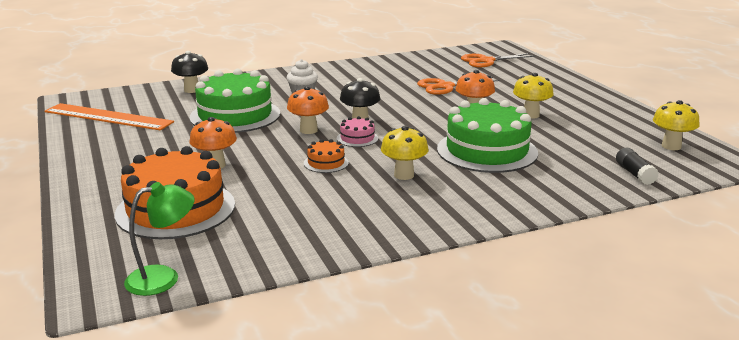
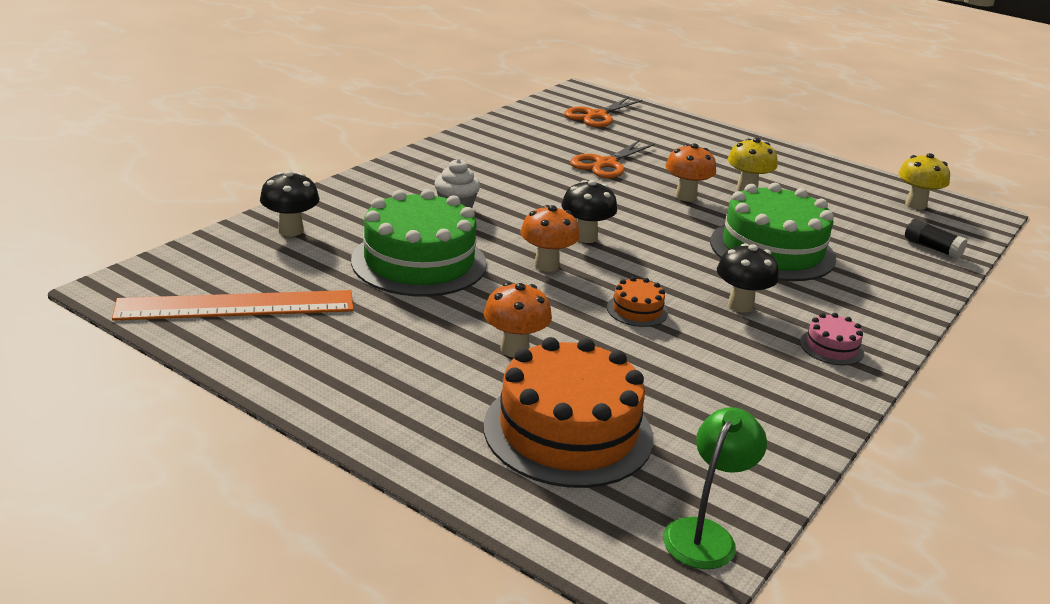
camera: 35 degrees left, 5 degrees up
(357, 138) = (619, 264): pink cake -> pink cake (831, 347)
(404, 175) = (740, 305): yellow mushroom -> black mushroom

